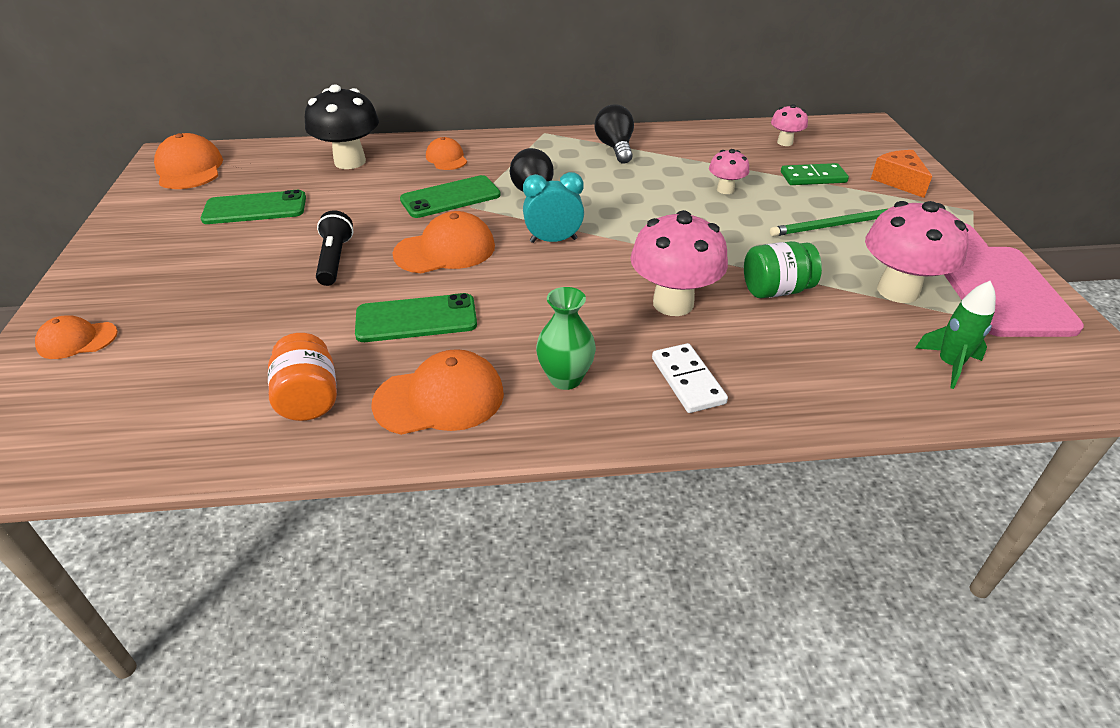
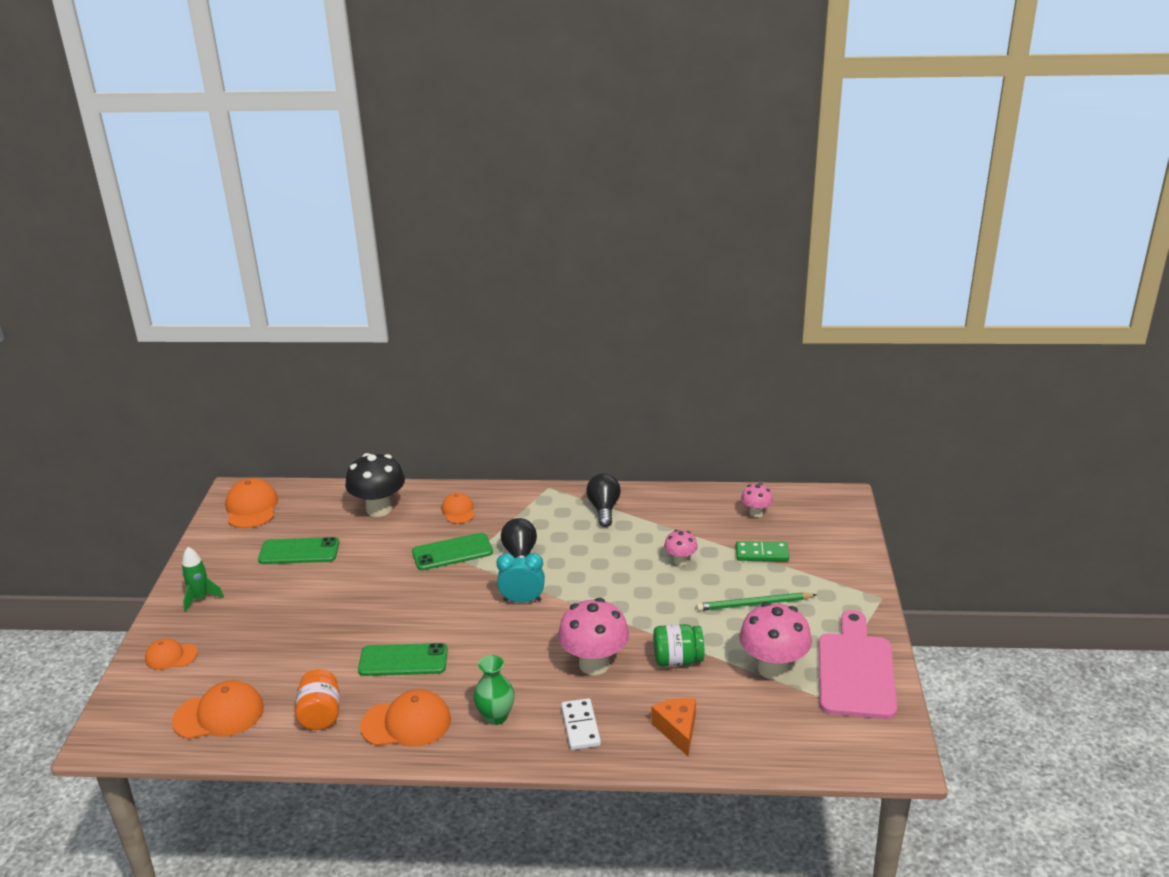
camera: 10 degrees right, 10 degrees down
(335, 259) = (353, 604): black flashlight -> none
(445, 250) = (437, 602): orange cap -> orange cap (219, 714)
(898, 181) = (834, 563): orange cheese -> orange cheese (677, 730)
(949, 365) = (776, 732): green rocket -> green rocket (201, 598)

